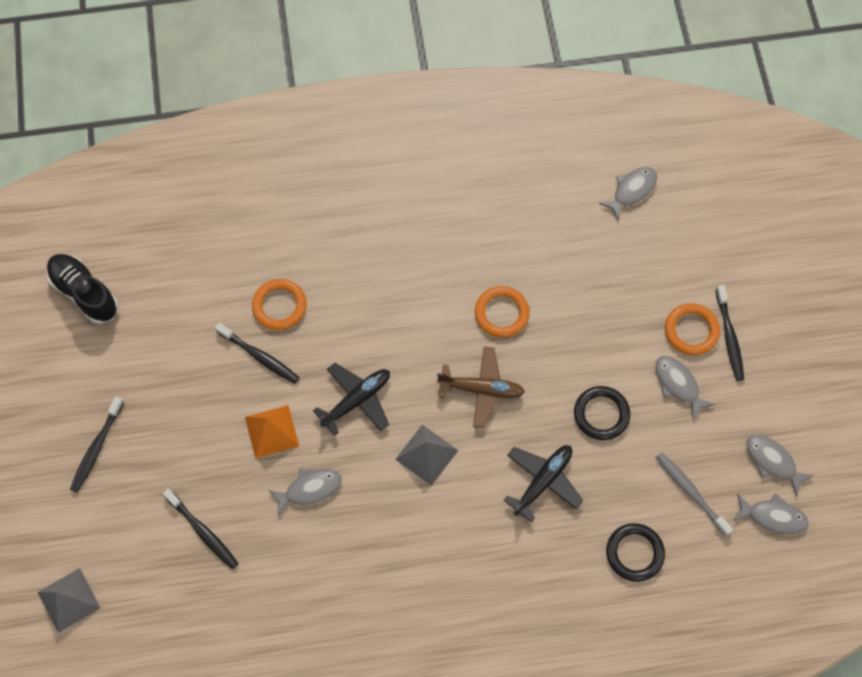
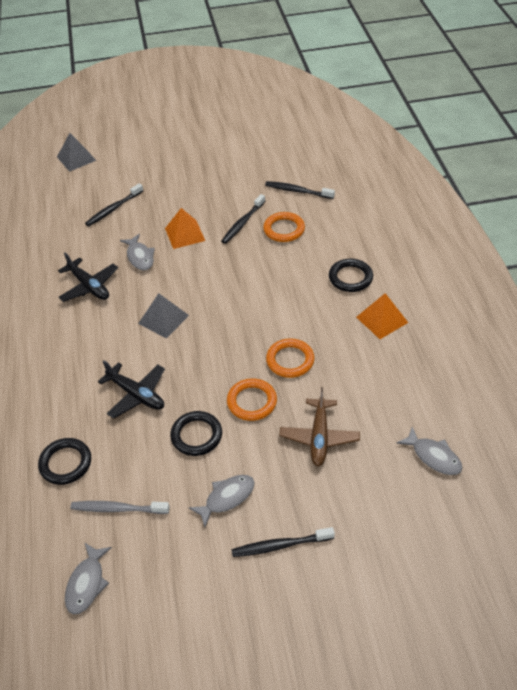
camera: 90 degrees right, 20 degrees down
(85, 293) = (285, 140): black shoe -> none
(96, 448) = (175, 158): black toothbrush -> black toothbrush (297, 191)
(356, 400) = (209, 276): black plane -> black plane (89, 286)
(377, 237) = (350, 278): none -> black ring
(447, 212) = (382, 319): none -> orange pyramid
(481, 389) = (219, 350): brown plane -> brown plane (319, 437)
(691, 330) = (284, 510): orange ring -> orange ring (252, 402)
(691, 492) = (118, 509): grey toothbrush -> grey toothbrush turned 135 degrees counterclockwise
(772, 461) = (144, 585): grey fish -> none

